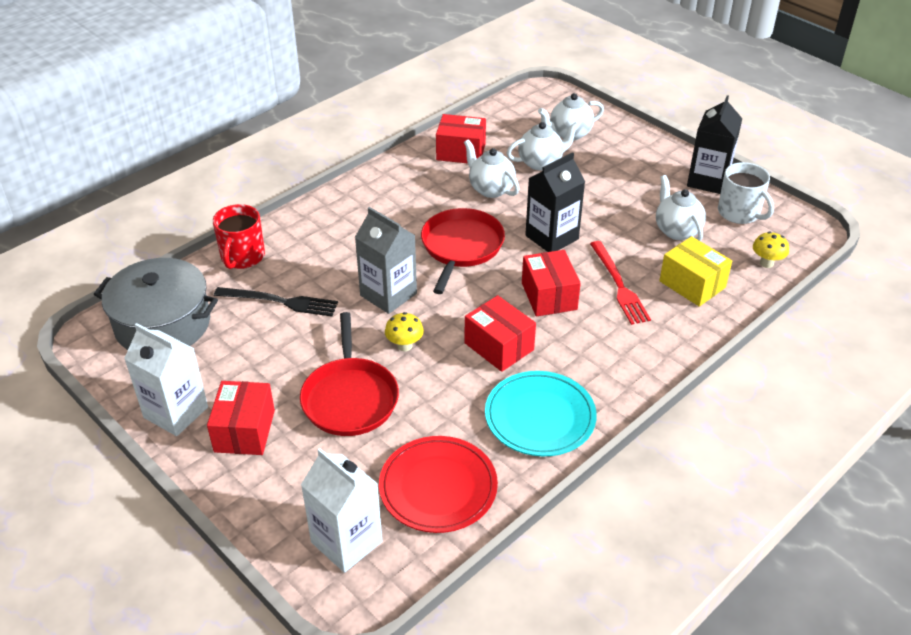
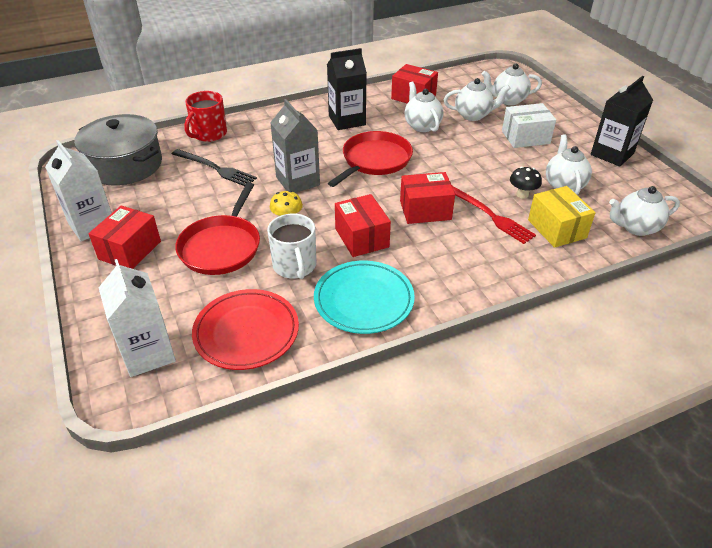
camera: 20 degrees right, 0 degrees up
(549, 296) = (425, 210): red box -> red box turned 75 degrees clockwise
(552, 237) = (452, 168): black carton -> black carton (347, 120)
(610, 179) = (525, 137): none -> white box
(619, 285) = (490, 215): red fork -> red fork turned 45 degrees counterclockwise
(640, 252) = (522, 194): none -> black mushroom
(739, 213) = (629, 183): white mug -> white mug (295, 266)
(766, 263) = (636, 227): yellow mushroom -> white teapot

